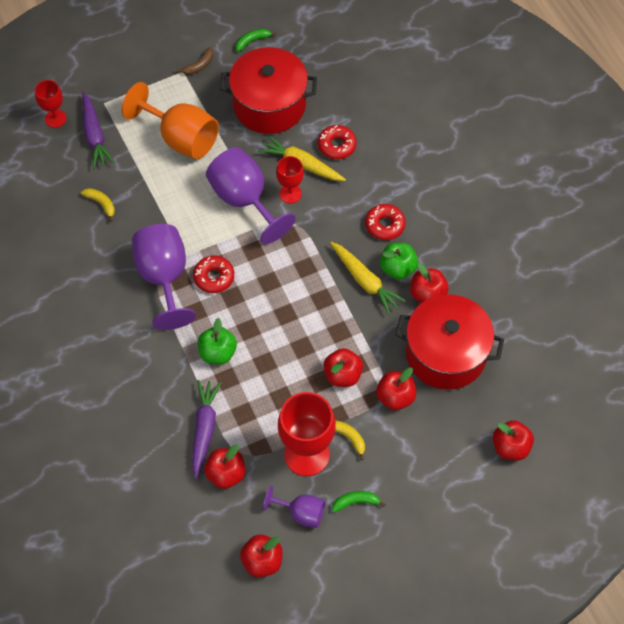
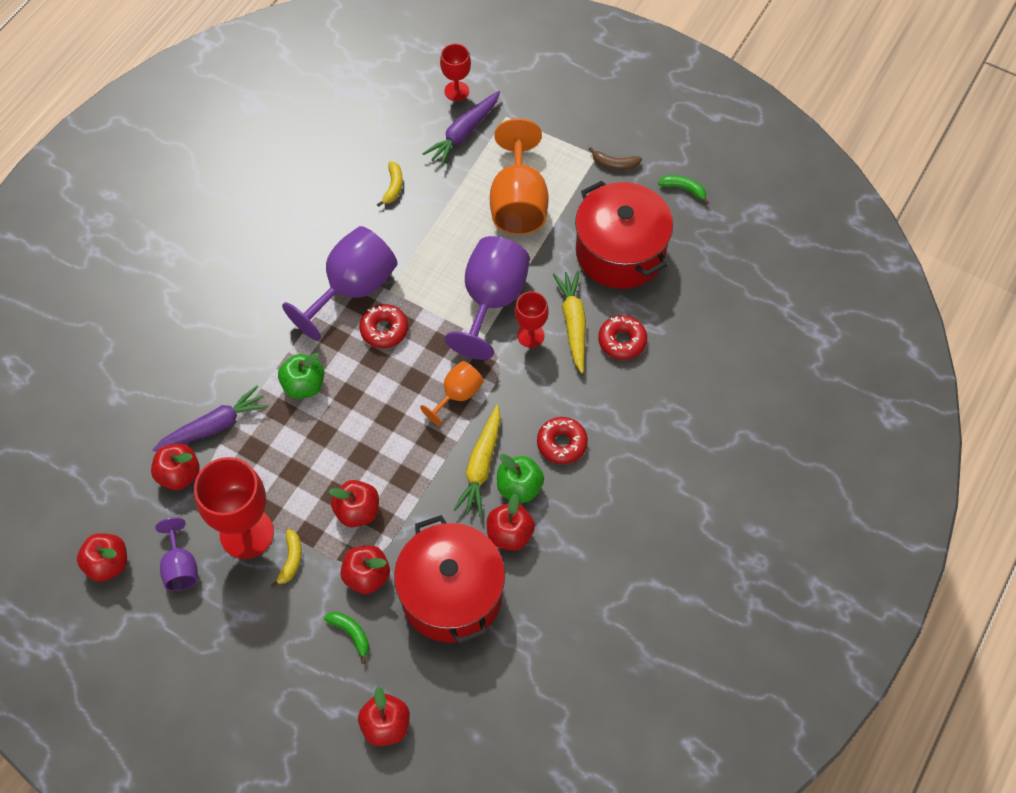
camera: 55 degrees right, 0 degrees up
(301, 263) = (457, 395): none -> orange goblet
(356, 502) = (224, 610): green banana -> green banana (351, 634)

